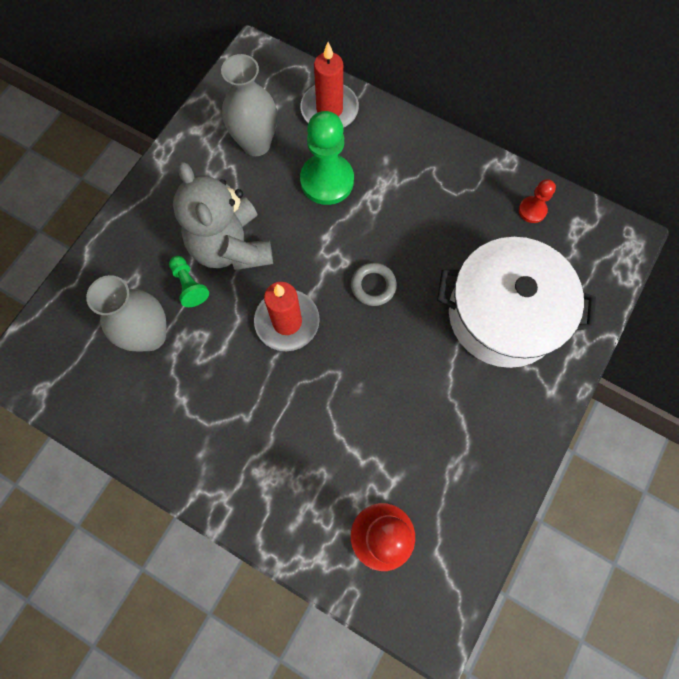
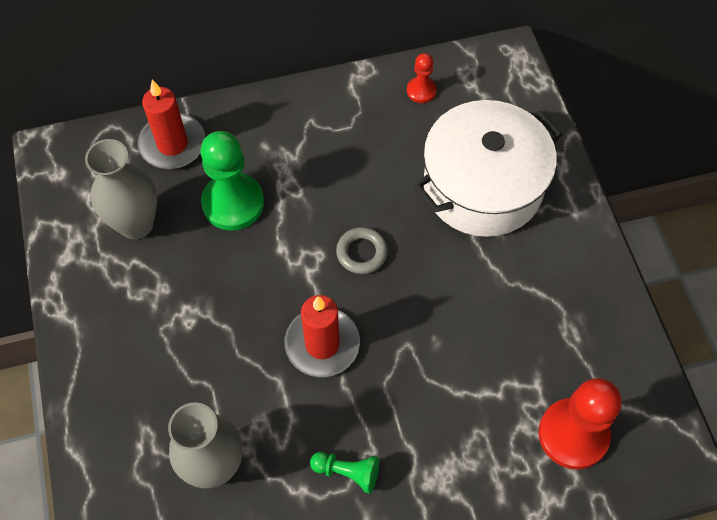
camera: 45 degrees left, 10 degrees down
(189, 285) = (204, 392): green pawn -> green pawn (347, 472)
(231, 247) = (207, 327): grey teddy bear -> none

